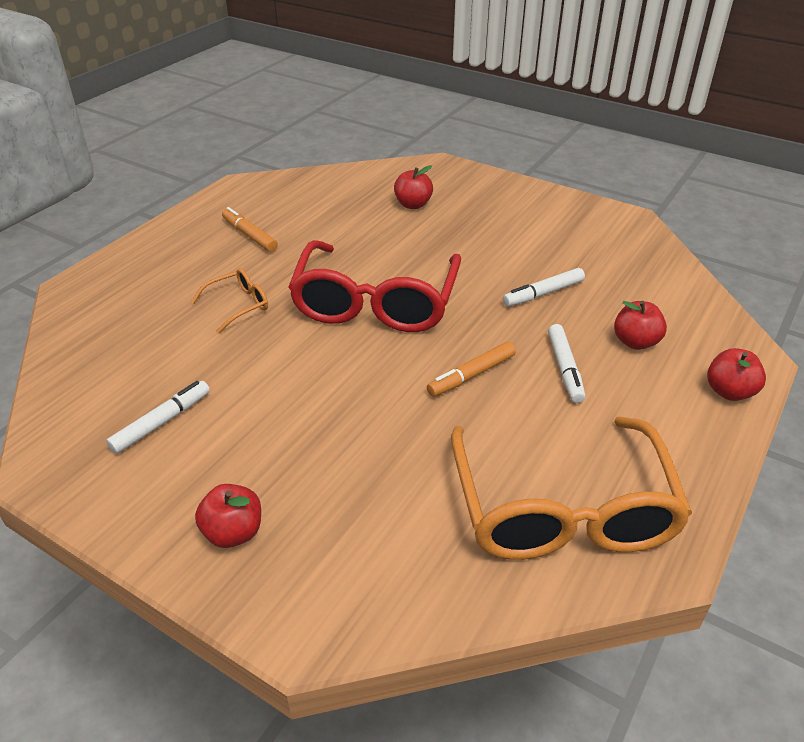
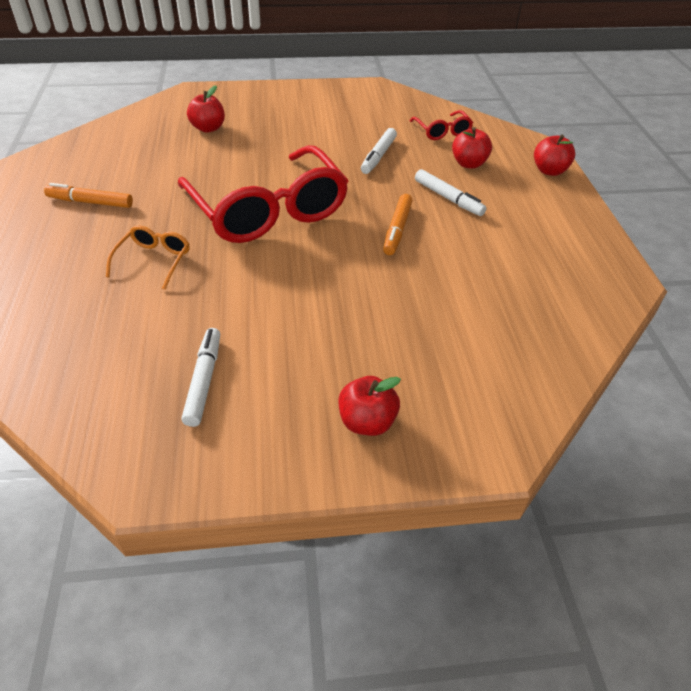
camera: 40 degrees left, 5 degrees up
(562, 509) = (546, 283): orange glasses -> none
(648, 294) = (442, 131): none -> red glasses

